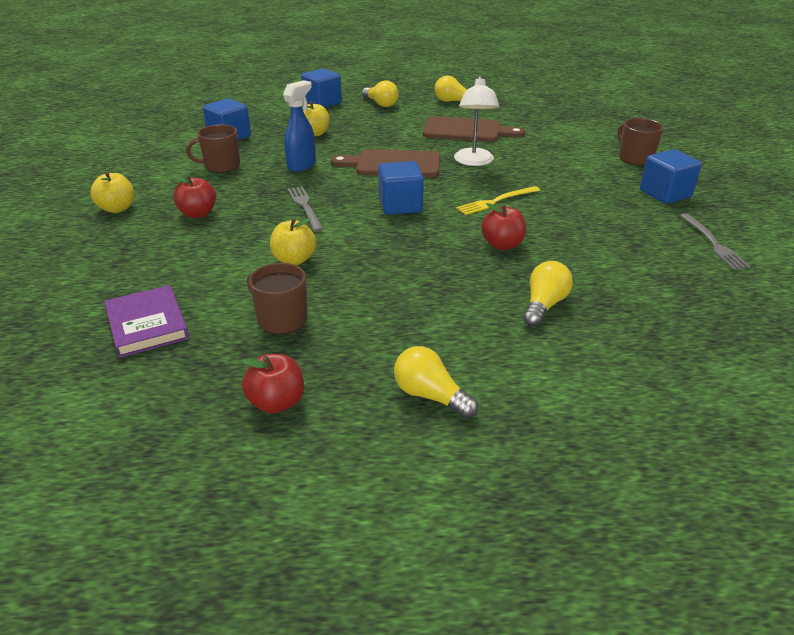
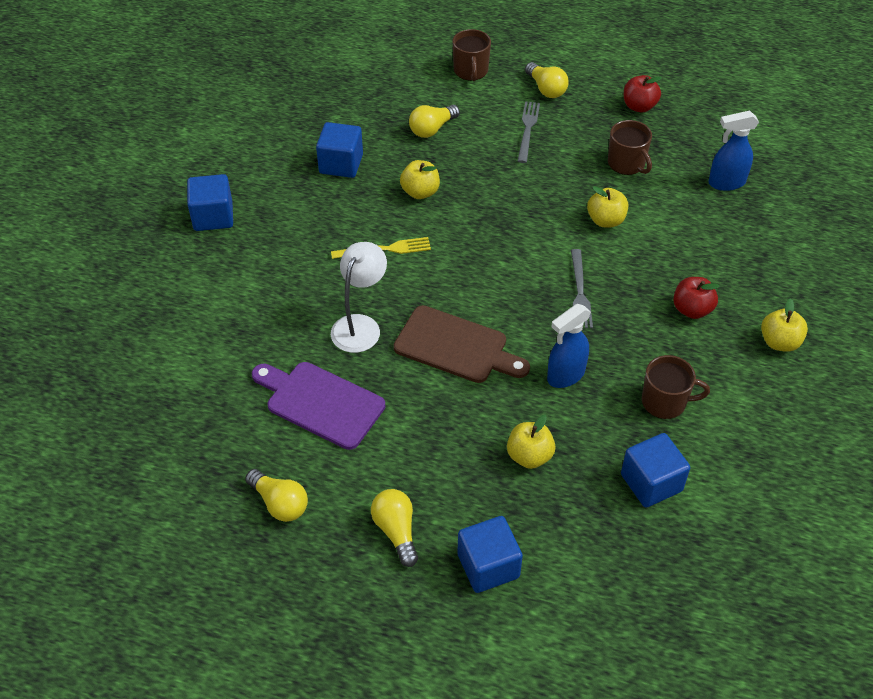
camera: 160 degrees left, 15 degrees up
(147, 324) = (726, 183): purple book -> blue spray bottle
(400, 205) = (483, 268): blue cube -> blue cube (341, 164)
(466, 130) = (320, 403): brown cutting board -> purple cutting board
(502, 245) = (420, 192): red apple -> yellow apple
(635, 158) = (176, 281): brown mug -> brown mug (471, 71)
(713, 243) = (246, 149): grey fork -> grey fork (528, 129)

